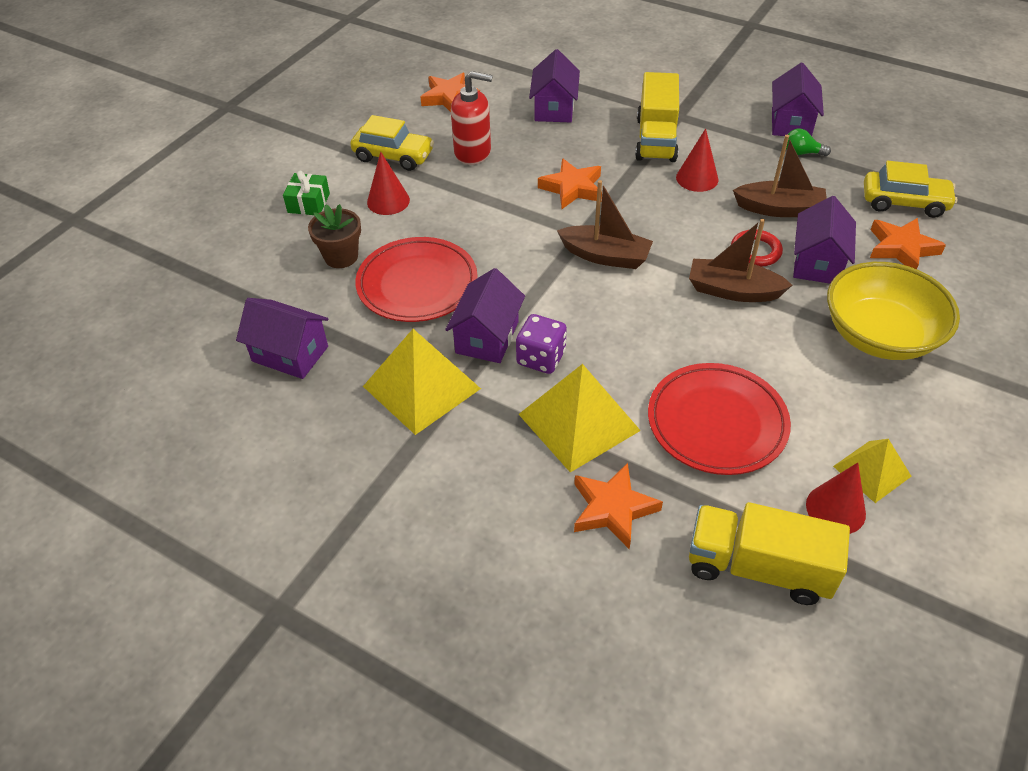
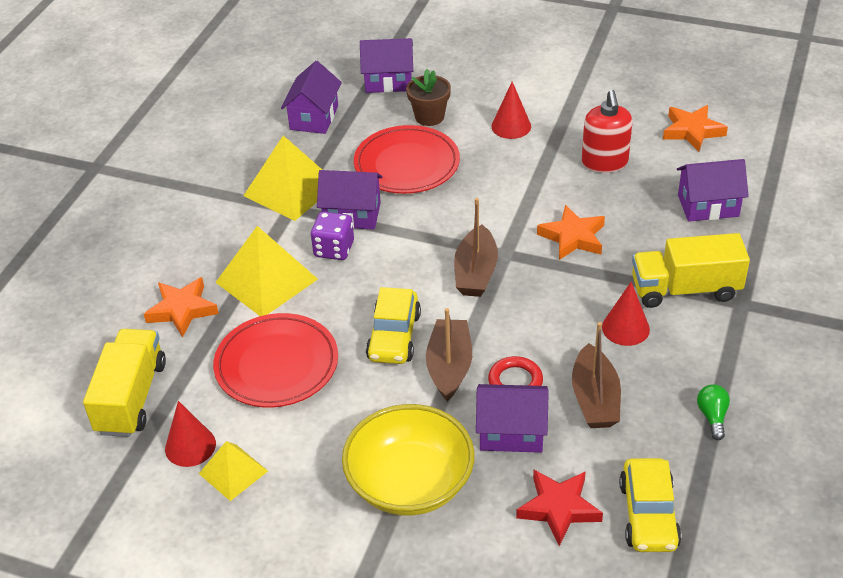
camera: 80 degrees right, 5 degrees down
(308, 203) = (493, 84): green gift -> none
(393, 156) = (578, 115): yellow car -> yellow car (394, 336)
(791, 123) = (774, 405): purple house -> purple house (388, 81)
(901, 248) = (559, 508): orange star -> red star

